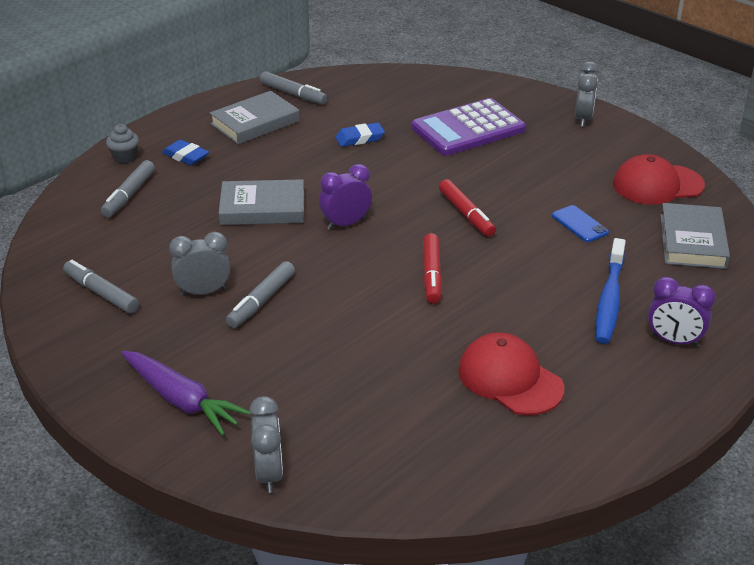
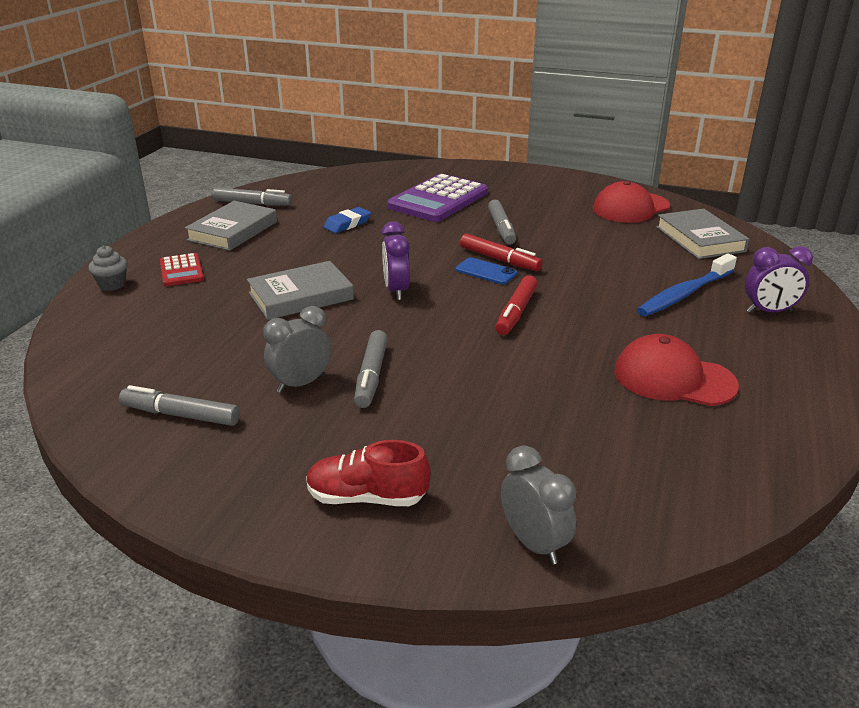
camera: 25 degrees left, 5 degrees down
(129, 195) = (143, 316): grey marker -> grey marker (501, 228)
(182, 400) = (367, 497): purple carrot -> red shoe
(186, 156) = (181, 271): blue eraser -> red calculator
(346, 224) = (396, 291): purple clock -> purple clock turned 45 degrees counterclockwise
(432, 274) = (516, 312): red marker -> red marker turned 45 degrees clockwise
(579, 224) = (601, 246): blue phone -> blue phone (486, 271)
(583, 119) = (525, 176): grey clock -> none
(609, 299) = (685, 294): blue toothbrush -> blue toothbrush turned 60 degrees clockwise

